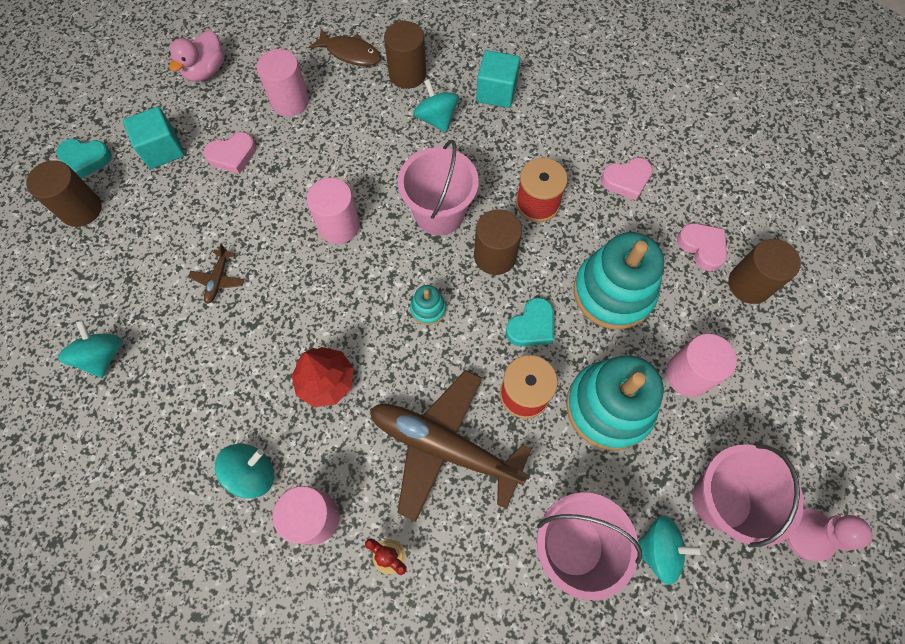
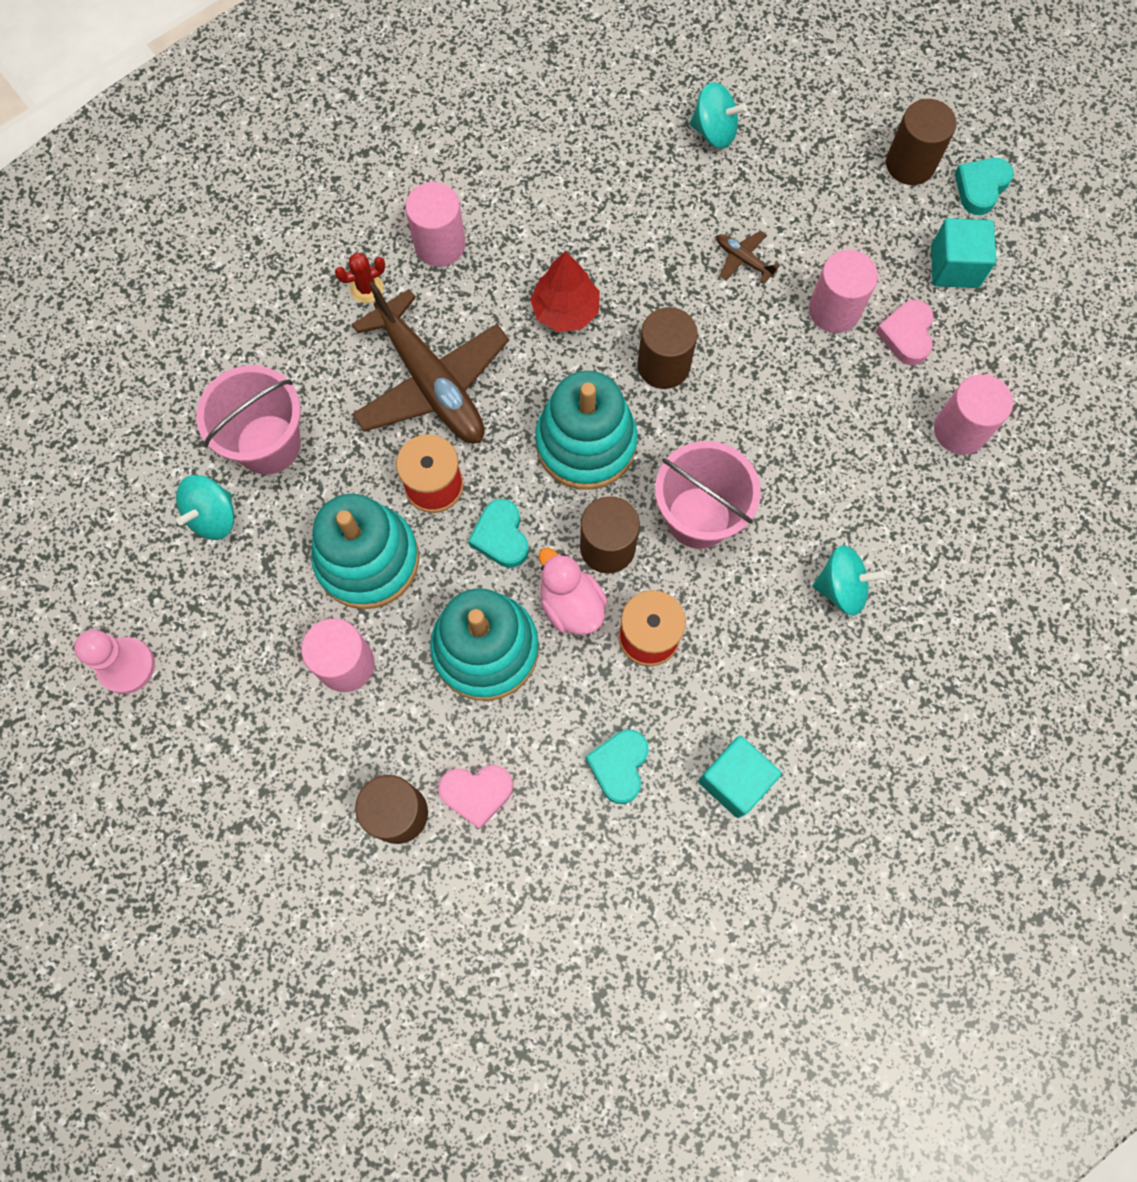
camera: 120 degrees right, 5 degrees up
(205, 71) = (1060, 355): pink duck -> pink duck (571, 605)
(252, 473) = (514, 212): turquoise spinning top -> none
(339, 226) = (743, 403): pink cylinder -> pink cylinder (834, 310)
(350, 53) = (1008, 537): brown fish -> none
(407, 74) = (935, 590): brown cylinder -> brown cylinder (663, 365)
(428, 309) = (586, 443): turquoise stacking toy -> turquoise stacking toy, size x2.30
(444, 446) = (432, 383): brown plane -> brown plane turned 90 degrees clockwise
(496, 92) = (845, 687): turquoise cube -> turquoise cube (735, 780)
(626, 180) = (619, 766): pink heart -> turquoise heart
(721, 500) = (211, 606): pink bucket -> none

